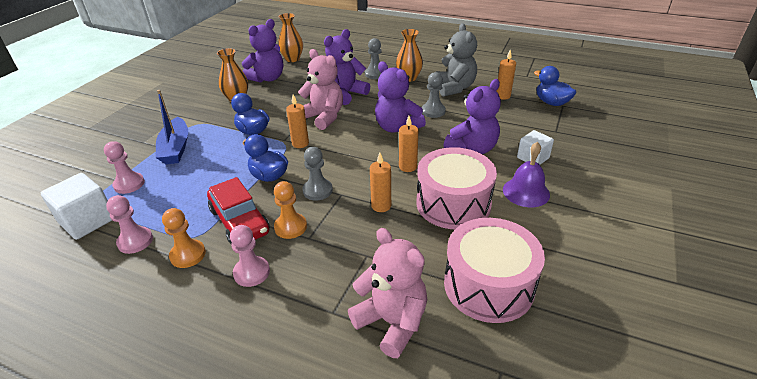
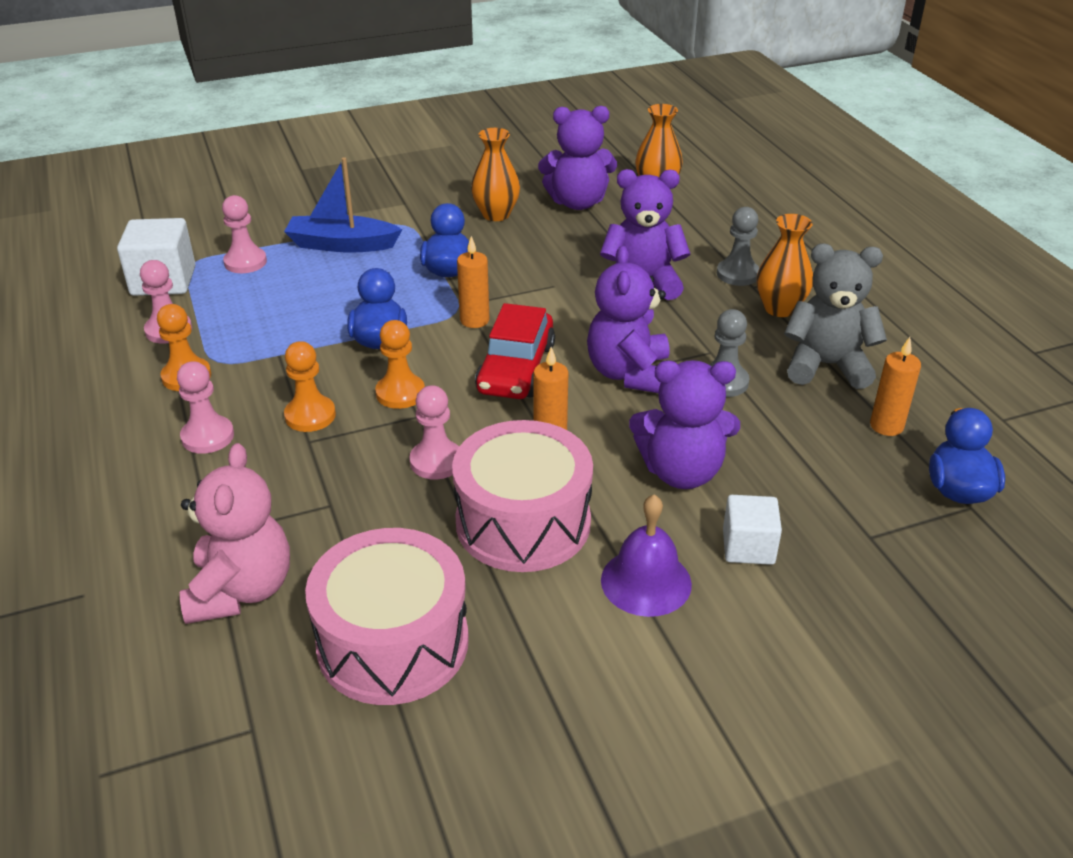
camera: 45 degrees right, 0 degrees up
(176, 148) = (342, 245): blue boat -> blue boat turned 60 degrees clockwise
(239, 221) = (276, 373): red car -> red car (516, 368)
(317, 190) = (400, 393): grey pawn -> orange pawn
(323, 117) = (558, 300): pink teddy bear -> none
(381, 206) = (436, 461): orange candle -> pink pawn
(454, 88) = (826, 366): grey teddy bear -> grey teddy bear turned 120 degrees counterclockwise

